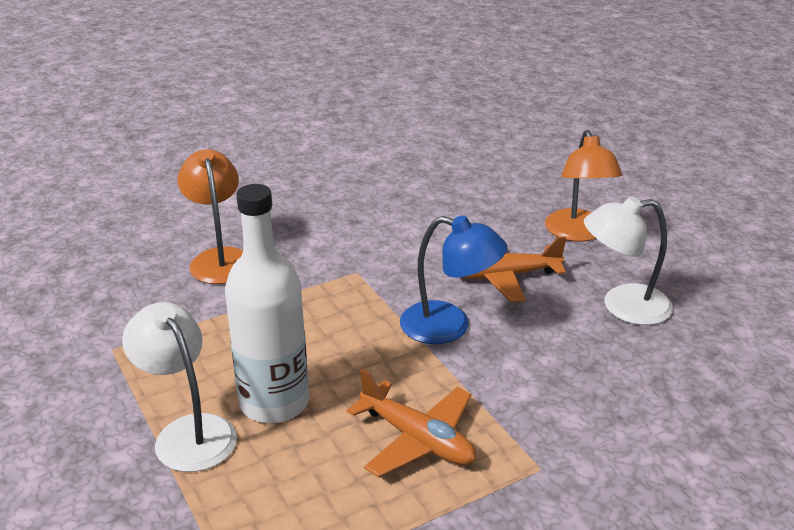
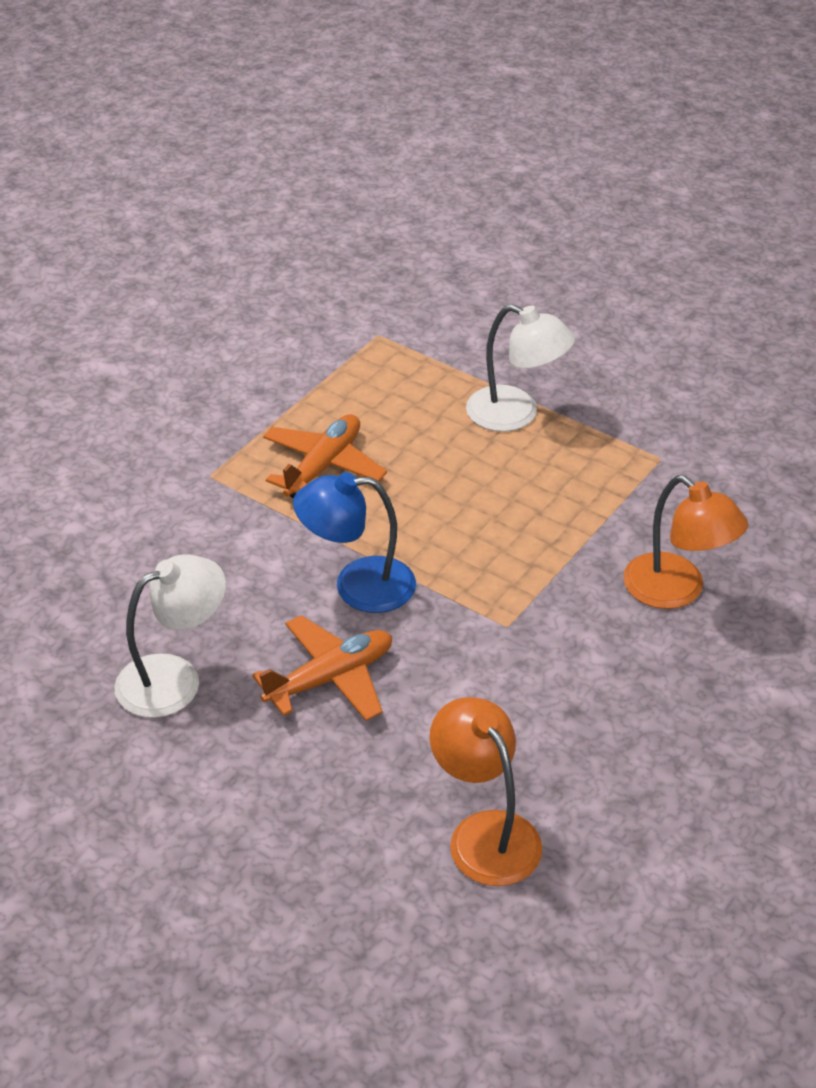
camera: 155 degrees right, 10 degrees up
(274, 403) = (468, 458): white bottle -> none
(417, 440) = (323, 466): orange plane -> orange plane turned 105 degrees clockwise
(577, 233) = (264, 793): orange lamp -> orange lamp (485, 833)

